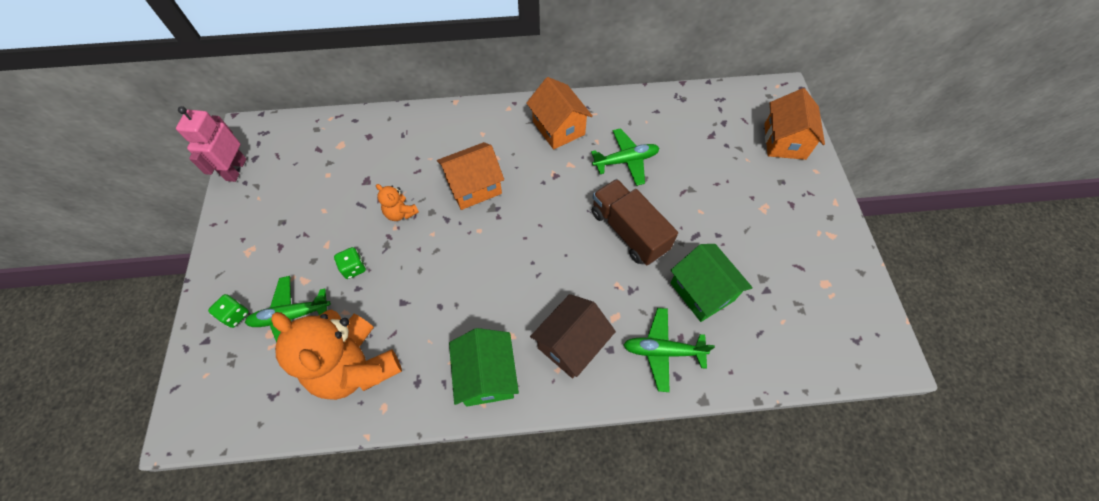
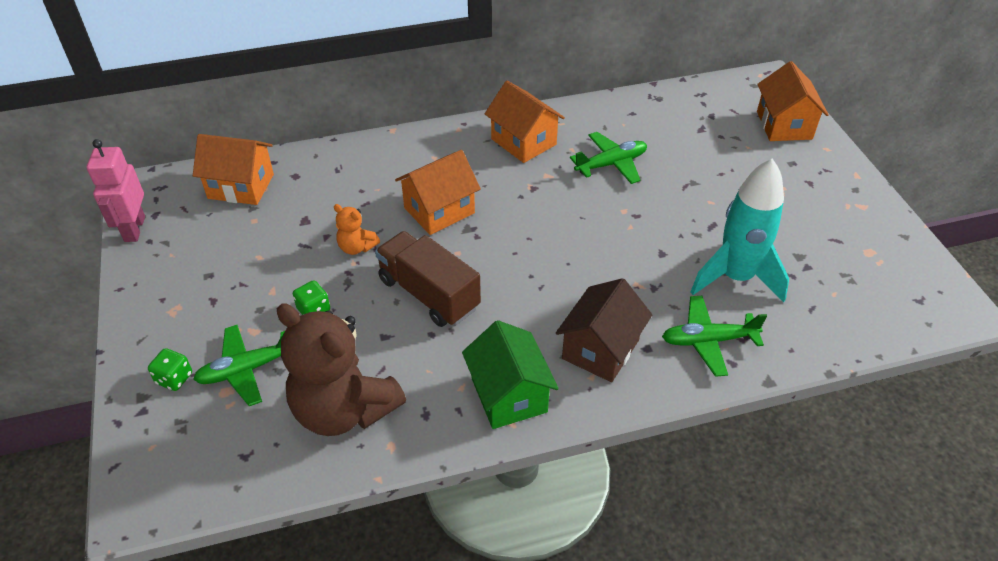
camera: 10 degrees left, 15 degrees down
(324, 140) = (241, 186): none -> orange house
(355, 366) = (344, 409): orange teddy bear -> brown teddy bear
(628, 231) = (634, 231): brown truck -> brown truck (428, 294)
(702, 291) = (735, 277): green house -> turquoise rocket

